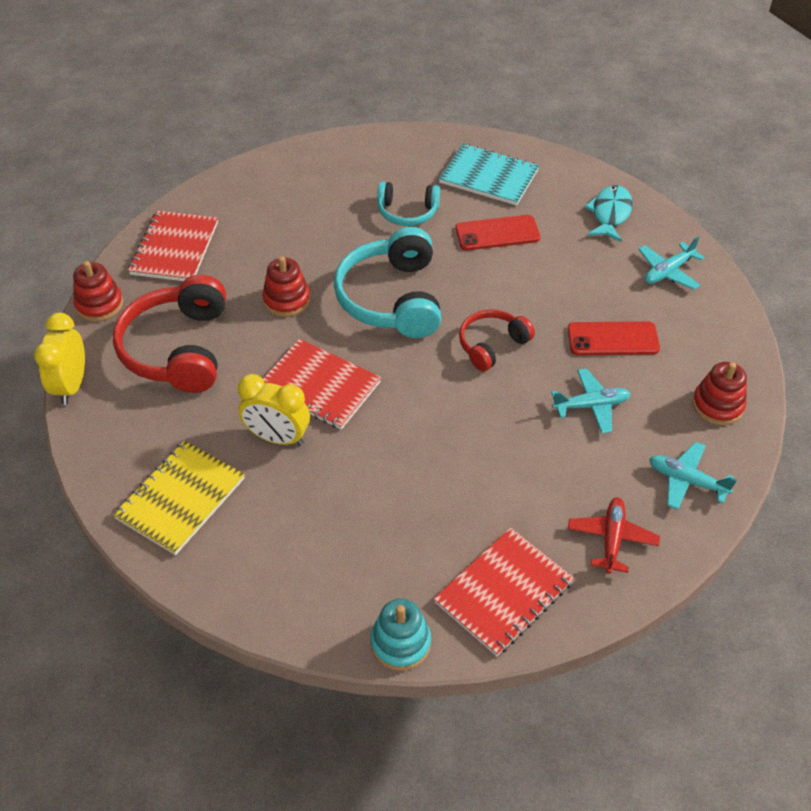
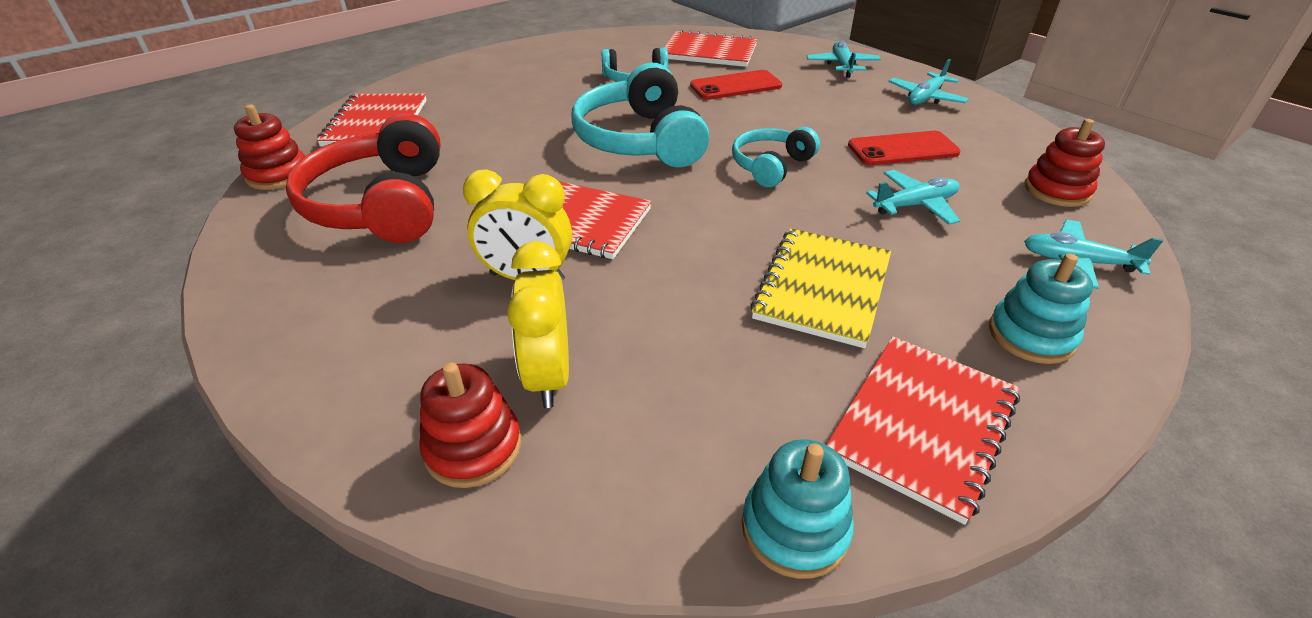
camera: 10 degrees left, 10 degrees down
(71, 385) = (228, 254): yellow clock -> yellow clock (549, 376)
(181, 499) = (388, 365): yellow notebook -> yellow notebook (823, 288)
(286, 300) = (516, 151): red stacking toy -> red stacking toy (473, 448)
(489, 177) = (709, 52): turquoise notebook -> red notebook
(492, 345) = (771, 166): red headphones -> turquoise headphones
(610, 214) = (842, 66): turquoise fish -> turquoise plane
(612, 539) = (1031, 335): red plane -> turquoise stacking toy

